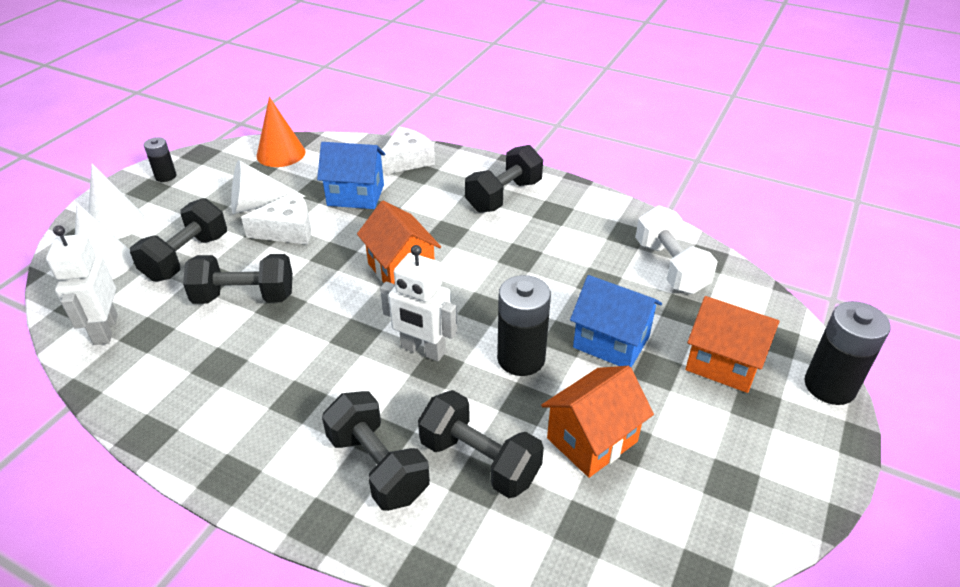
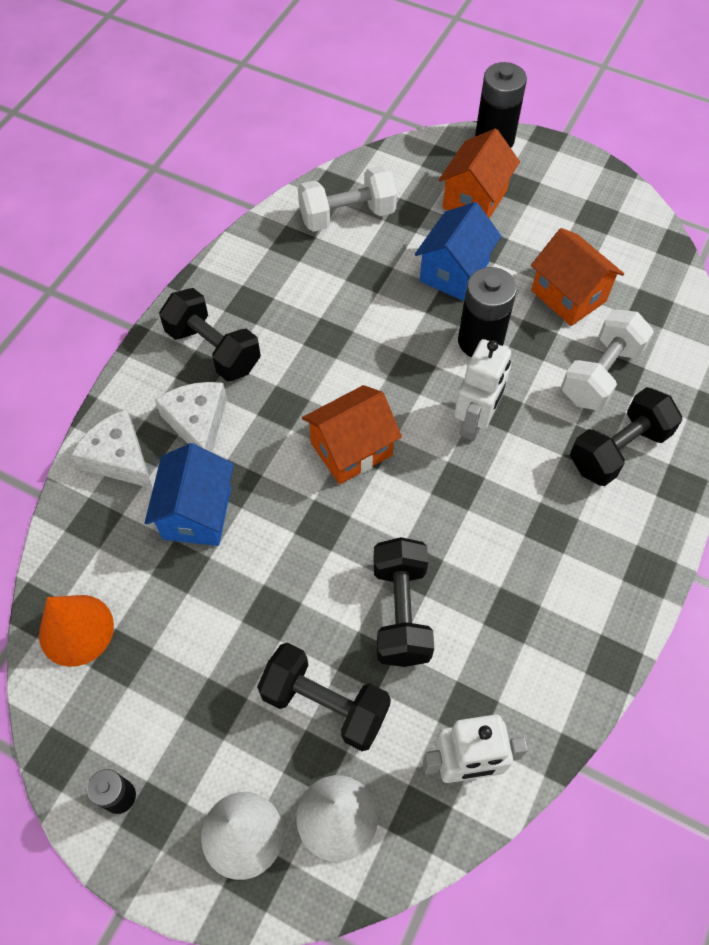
camera: 90 degrees left, 20 degrees up
(258, 204) = (208, 635): white cone -> none
(287, 230) = (270, 586): white cheese -> white cheese (197, 423)
(479, 460) = (600, 374): black dumbbell -> white dumbbell

